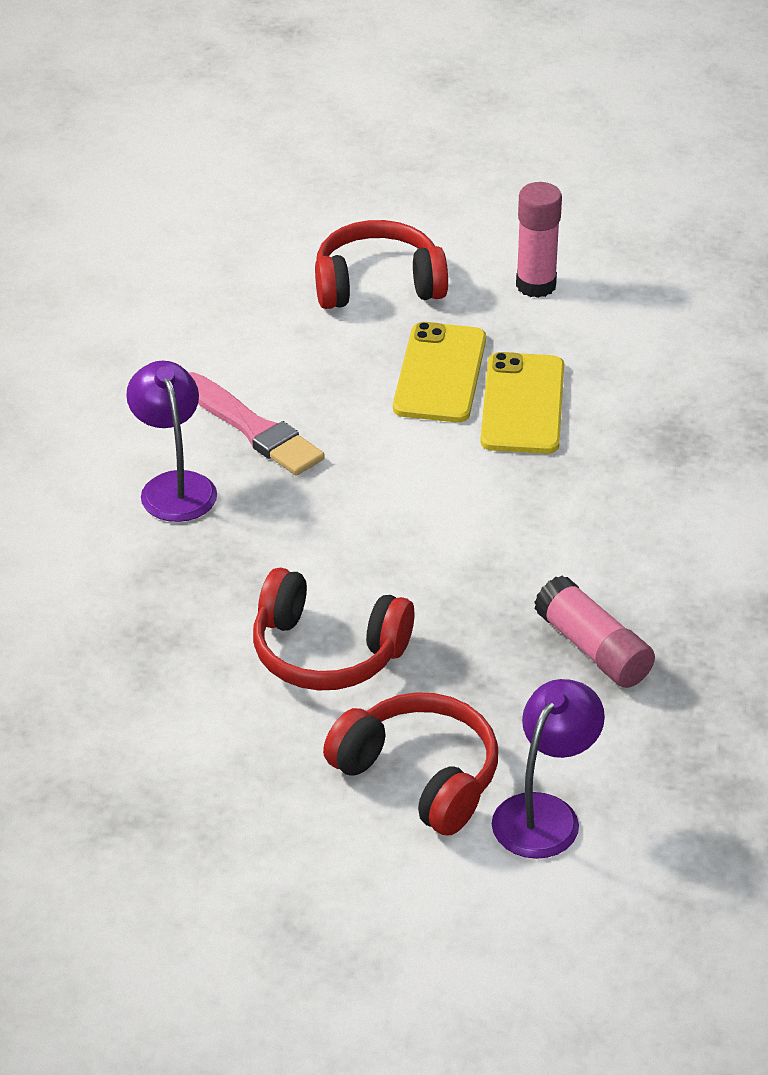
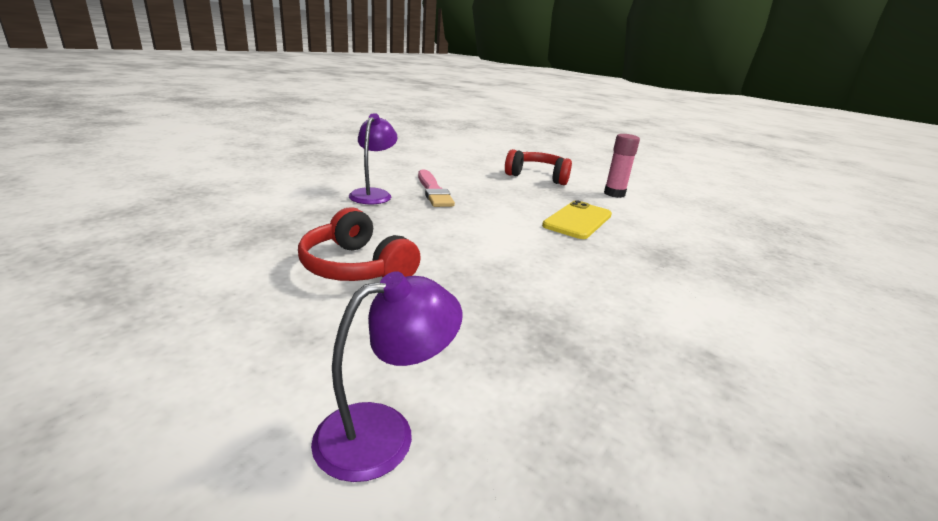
camera: 25 degrees right, 15 degrees down
(419, 776) = (319, 354): red headphones -> none
(440, 373) = (542, 201): yellow phone -> none
(593, 649) = (535, 329): pink glue stick -> none

